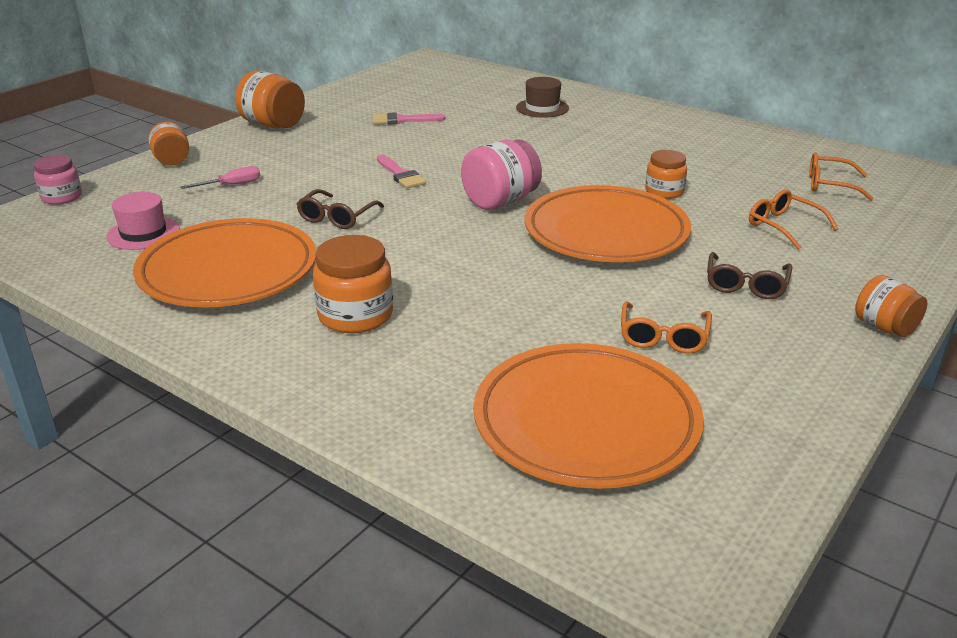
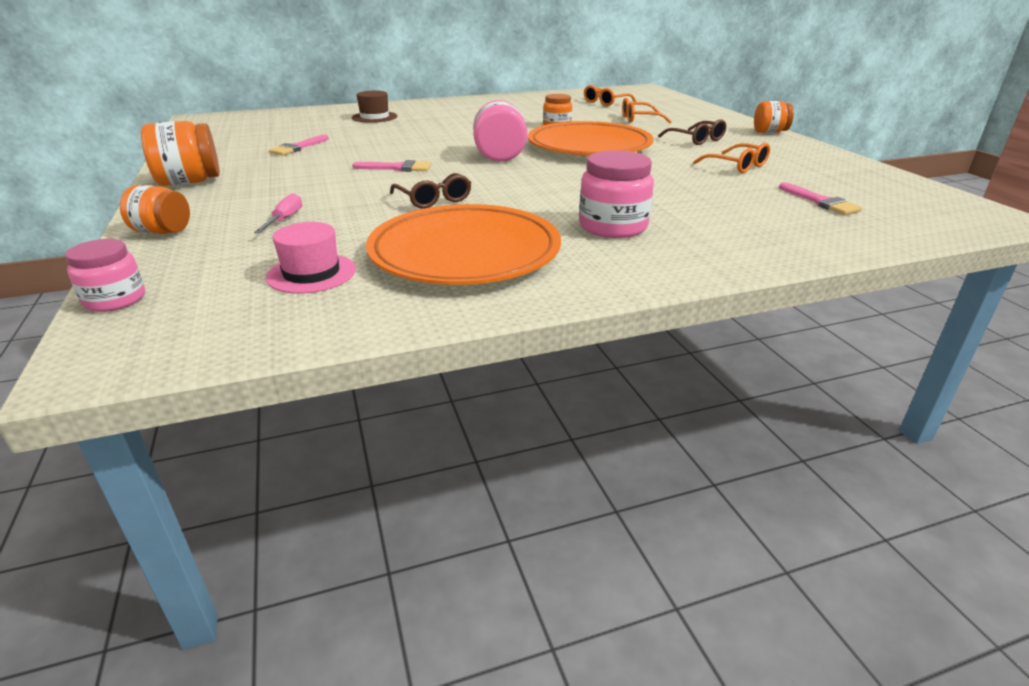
camera: 55 degrees left, 0 degrees up
(355, 315) = (613, 226): orange jar -> pink jar
(586, 422) = (821, 202): orange plate -> pink brush

